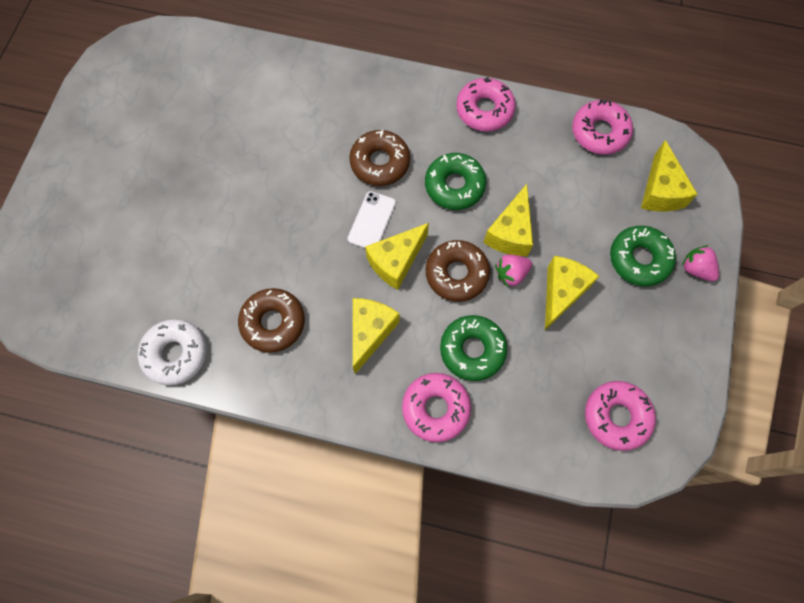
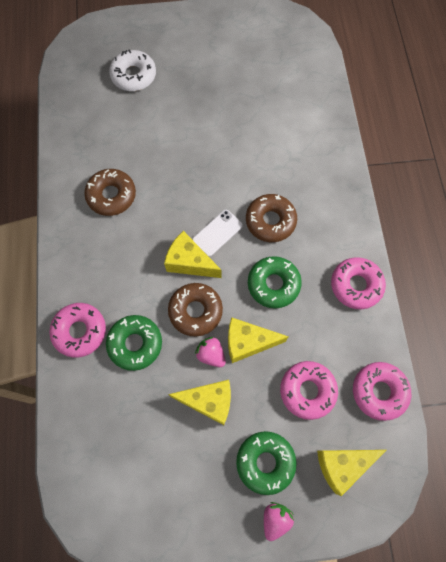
camera: 70 degrees right, 0 degrees up
(175, 354) = (69, 144): white donut -> white donut (133, 76)
(370, 332) = (125, 264): yellow cheese -> none
(372, 221) = (217, 233): white phone -> white phone turned 45 degrees counterclockwise
(616, 417) = (114, 479): pink donut -> pink donut (307, 391)

